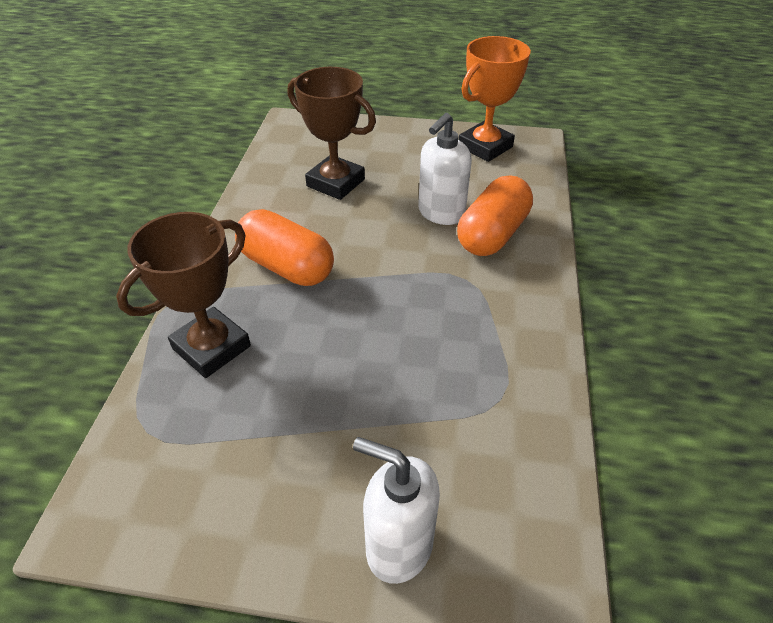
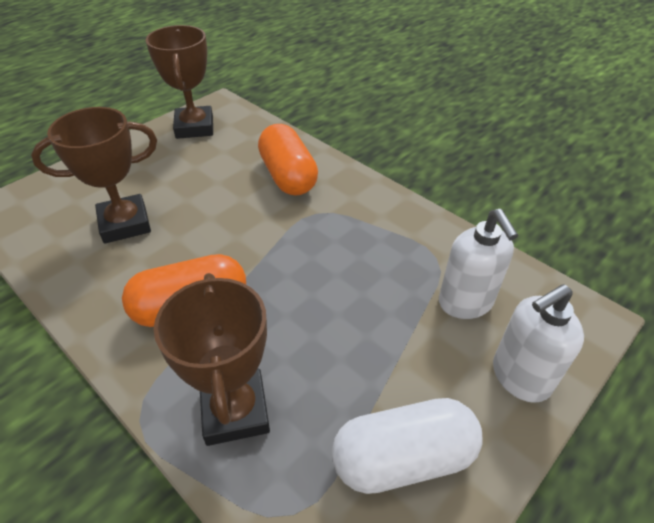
camera: 55 degrees left, 0 degrees up
(237, 483) = (403, 458): none -> white capsule
(441, 213) = (237, 187): white soap dispenser -> white soap dispenser (465, 303)
(485, 147) = (194, 127): orange trophy -> brown trophy

